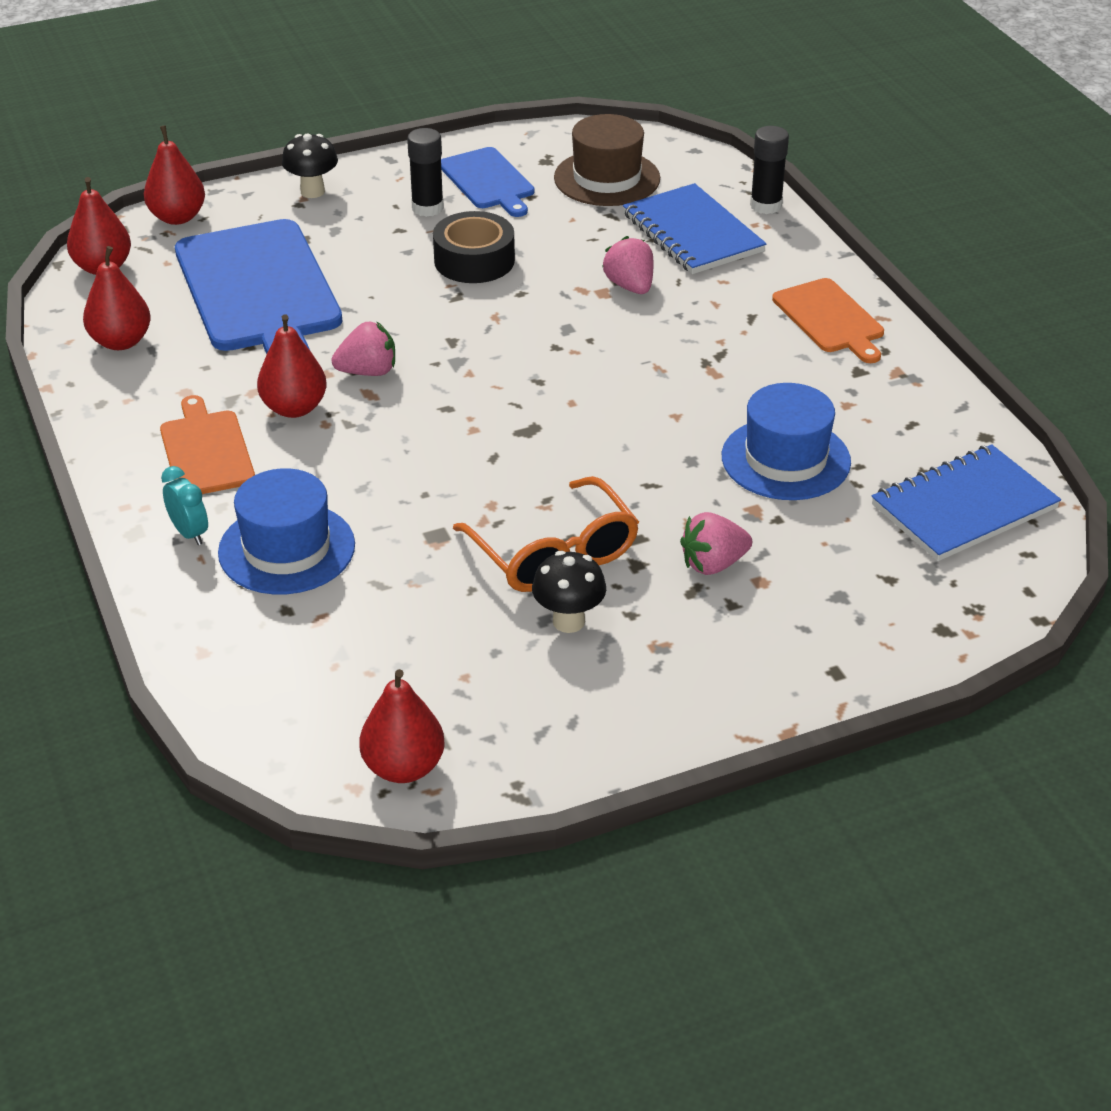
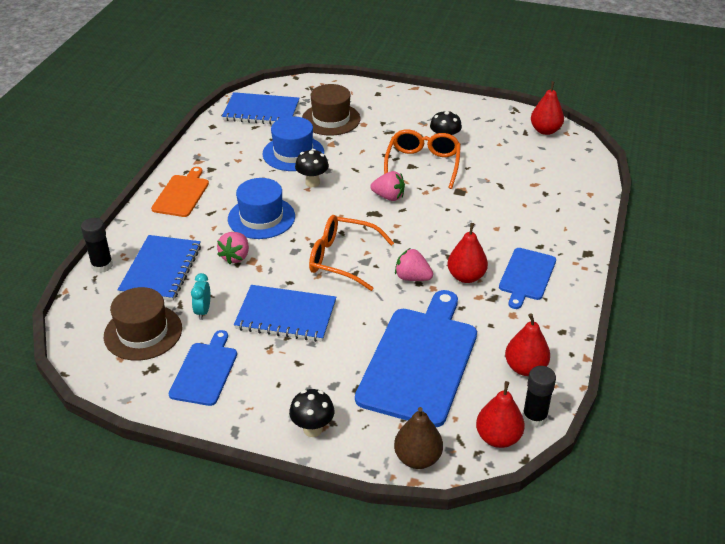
camera: 140 degrees left, 0 degrees up
(177, 217) = (417, 458): red pear -> brown pear
(189, 533) = (563, 241): turquoise clock -> turquoise clock (203, 311)
(206, 451) = (526, 276): orange cutting board -> blue cutting board
(287, 549) = (526, 215): blue hat -> blue hat (261, 218)
(427, 208) = (263, 370): black glue stick -> black glue stick (534, 417)
(474, 260) = (286, 315): black tape -> blue notebook
(491, 348) = (342, 259): none -> orange glasses
(682, 428) = (312, 183): none -> black mushroom
(713, 564) = (371, 135): pink strawberry -> pink strawberry (388, 197)
(828, 558) = (331, 119): none -> brown hat

